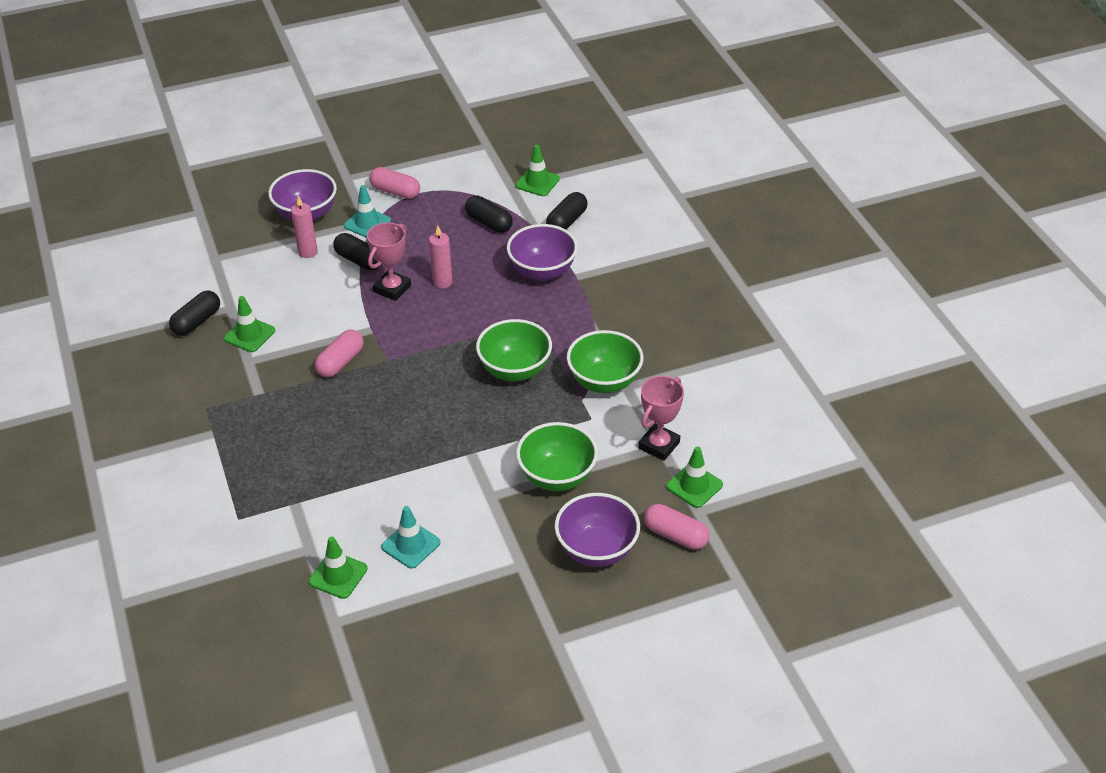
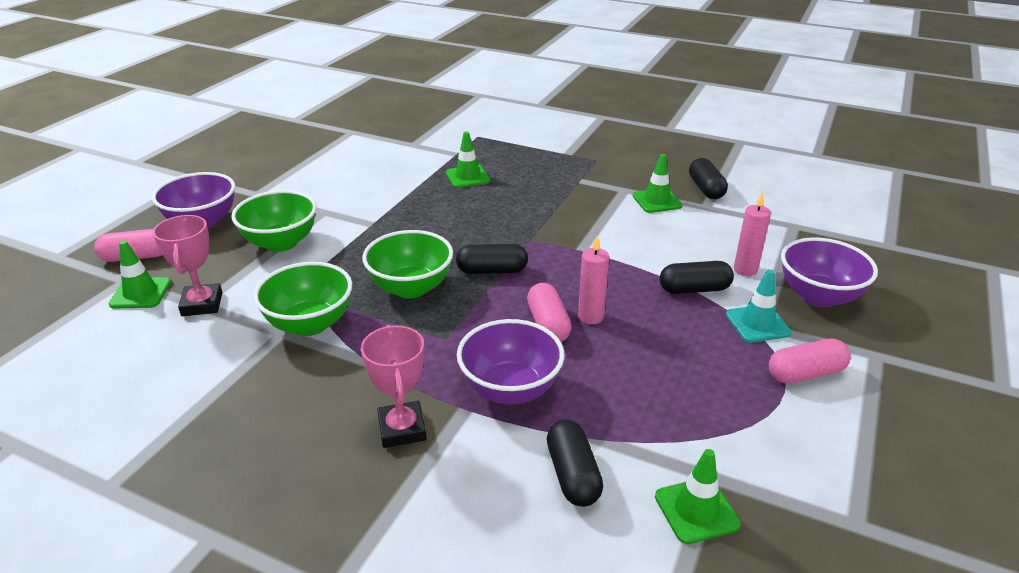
camera: 135 degrees right, 10 degrees down
(338, 575) = (377, 144): green traffic cone -> green traffic cone (467, 177)
(340, 362) = (562, 220): pink capsule -> pink capsule (548, 324)
(392, 288) = (622, 285): pink trophy -> pink trophy (402, 429)
(411, 545) = (349, 170): turquoise traffic cone -> none
(489, 223) = (654, 406): black capsule -> black capsule (492, 270)

